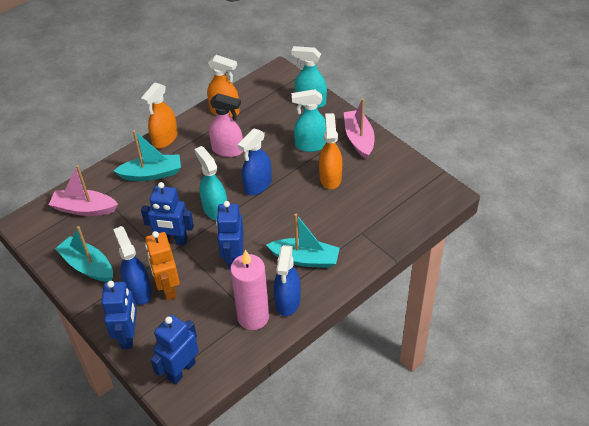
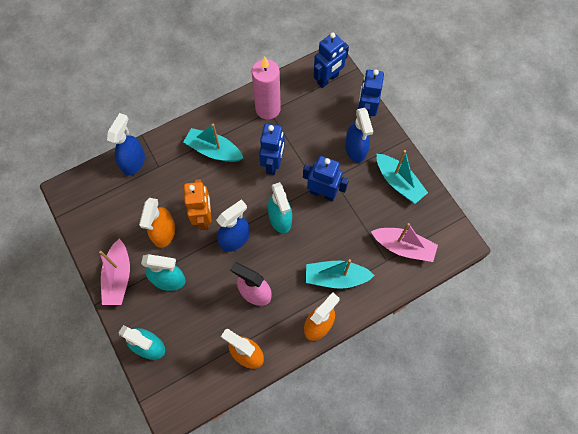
camera: 170 degrees left, 20 degrees up
(168, 288) = (331, 147): orange robot -> orange robot (204, 217)
(287, 302) = (238, 116): blue spray bottle -> blue spray bottle (134, 162)

